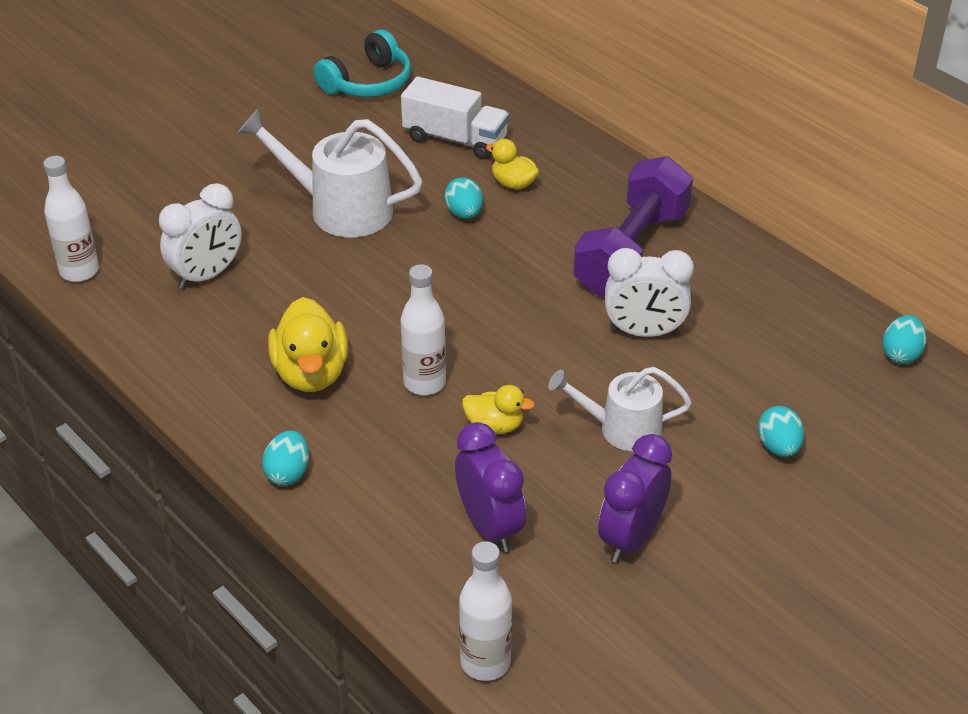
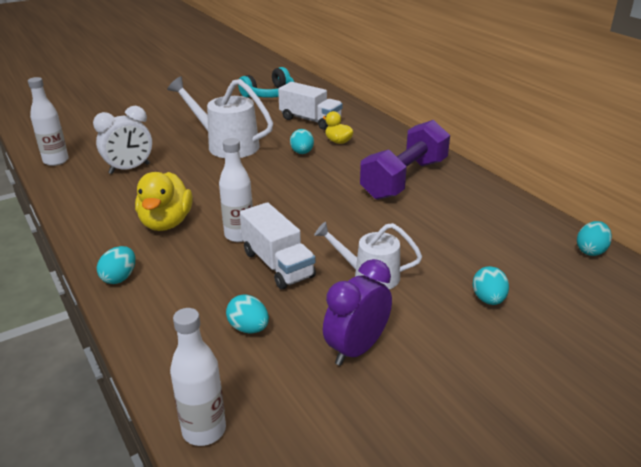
camera: 10 degrees right, 10 degrees down
(490, 527) = (248, 328): purple clock -> turquoise egg
(494, 426) = (277, 264): yellow duck -> white truck
(644, 332) = (401, 221): white clock -> none

